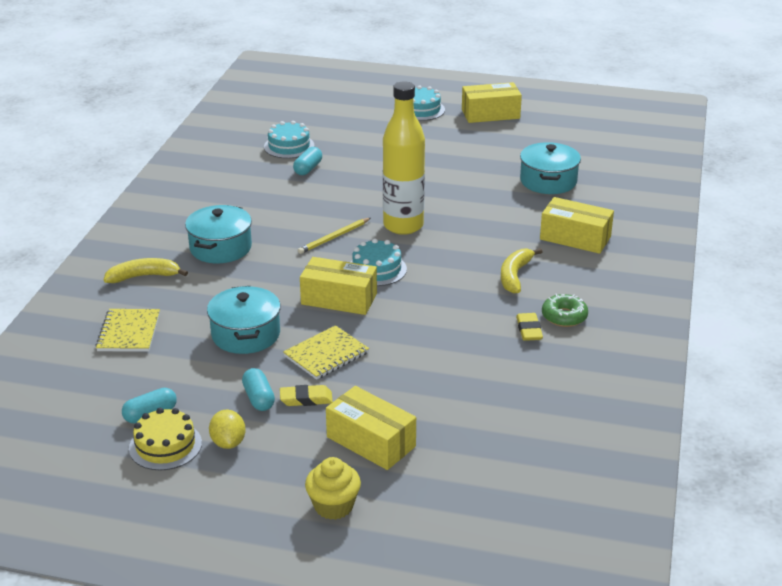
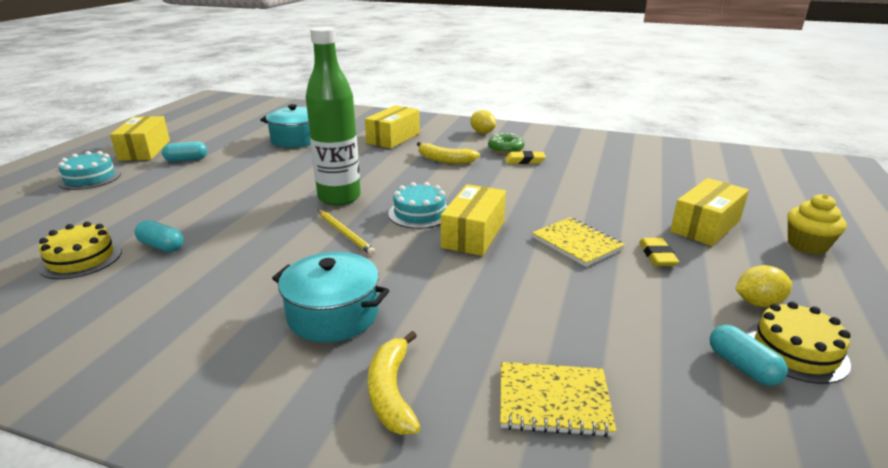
camera: 85 degrees left, 5 degrees down
(246, 334) = (546, 292): turquoise pot -> none
(259, 398) = (669, 283): turquoise capsule -> turquoise capsule (186, 159)
(289, 146) = (81, 259): turquoise cake -> yellow cake
(403, 226) = (339, 197): yellow bottle -> green bottle
(622, 299) = (482, 132): none -> yellow lemon

